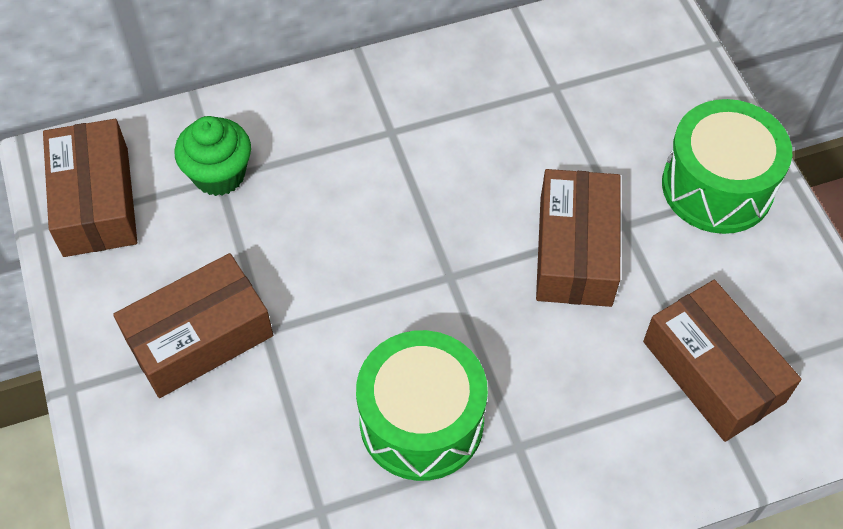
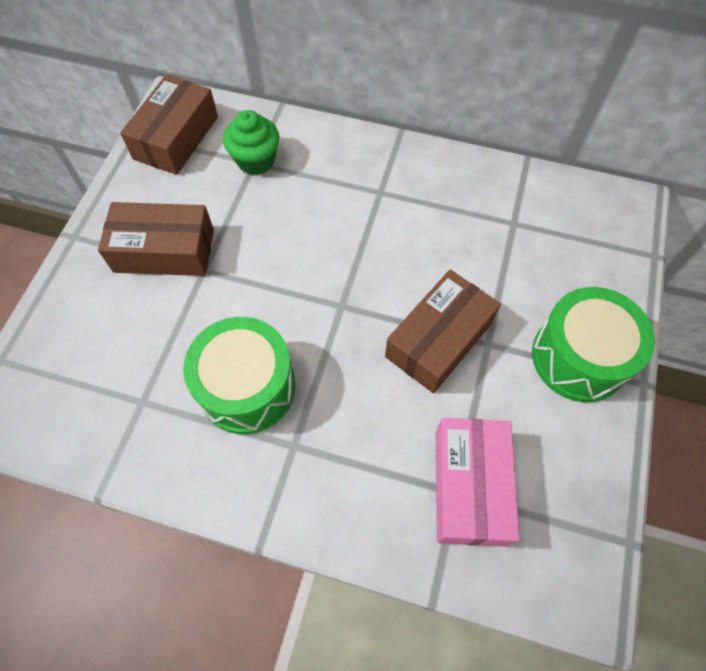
camera: 35 degrees right, 5 degrees up
(713, 372) = (469, 486): brown box -> pink box

